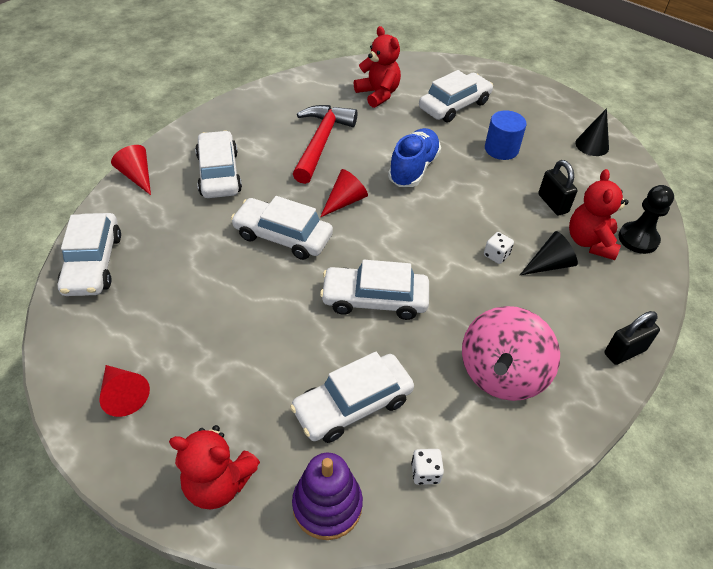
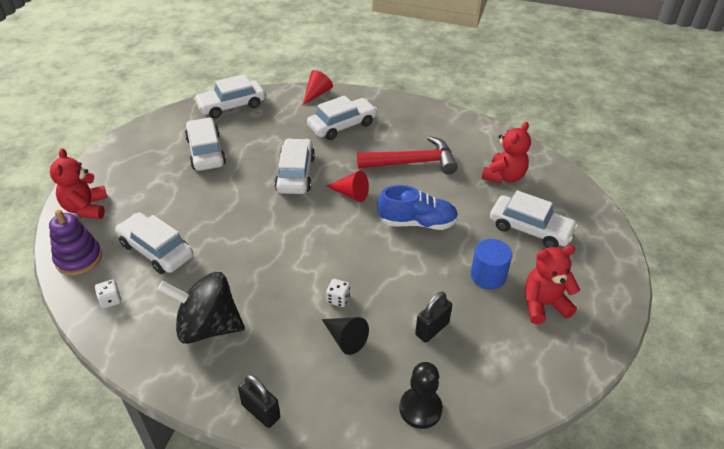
camera: 70 degrees right, 5 degrees down
(123, 394) = (138, 152): red cone -> none
(375, 299) = (255, 237): white car -> white car (206, 152)
(501, 374) = (208, 326): pink spinning top -> black spinning top
(590, 242) = (392, 367): red teddy bear -> red teddy bear (543, 304)
(592, 145) = (551, 349): black cone -> none

